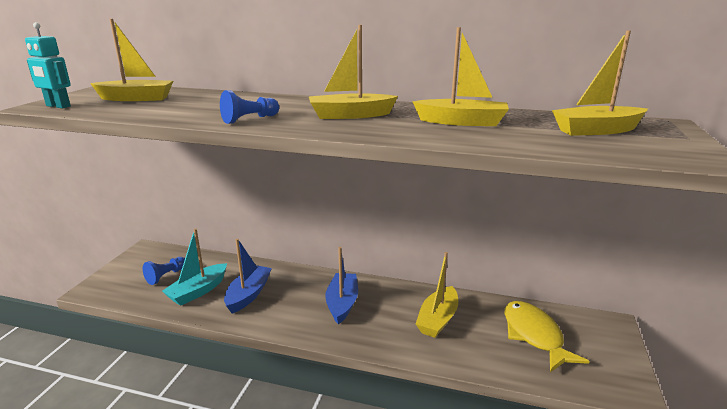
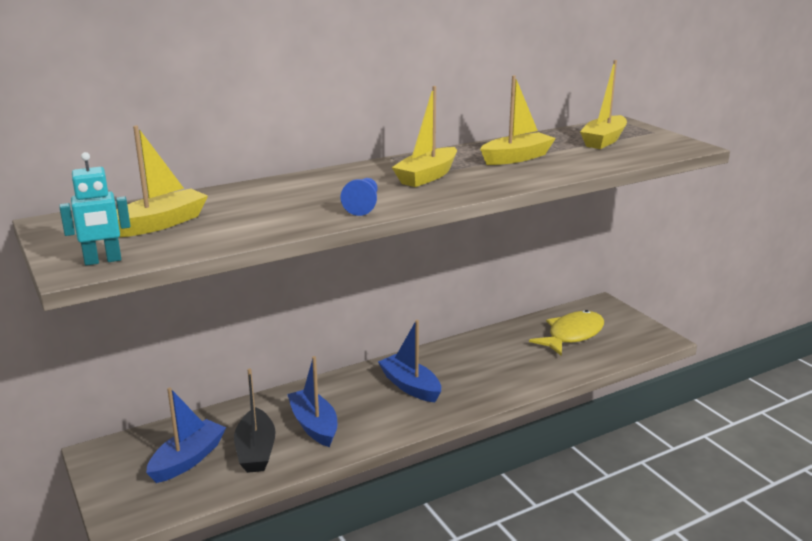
camera: 45 degrees left, 0 degrees up
(166, 276) = (188, 459): blue pawn -> blue boat
(198, 291) = (256, 451): turquoise boat -> black boat
(438, 319) = (499, 358): yellow boat -> none
(534, 335) = (572, 335): yellow fish -> yellow fish turned 105 degrees clockwise

